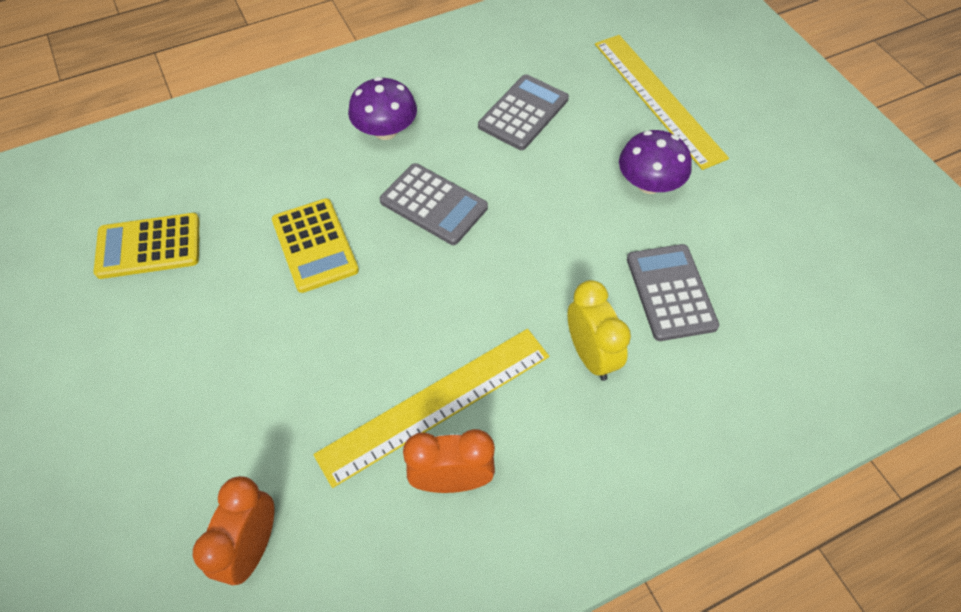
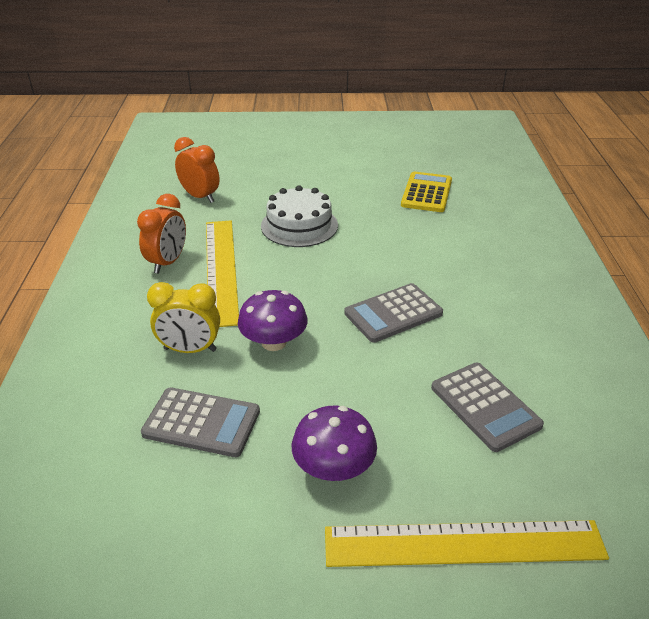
camera: 115 degrees right, 20 degrees down
(291, 361) = (299, 225): none -> white cake
(315, 245) = (387, 250): yellow calculator -> none
(385, 130) = (496, 309): purple mushroom -> purple mushroom (274, 342)

